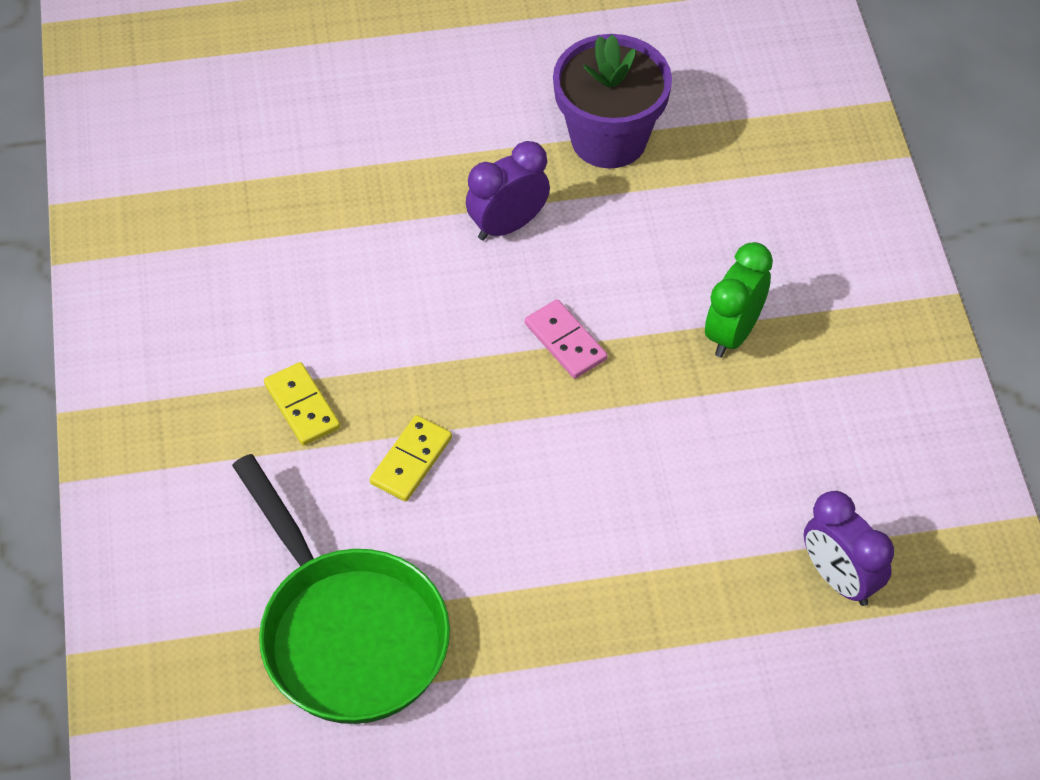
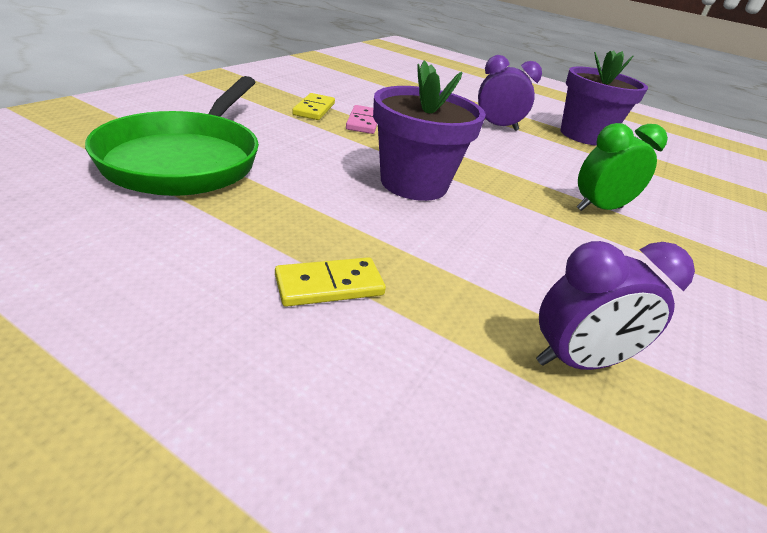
camera: 35 degrees right, 20 degrees down
(411, 460) = (334, 142): yellow domino -> yellow domino (329, 285)
(555, 461) = (414, 183): none -> purple flower pot
(565, 341) = (481, 160): pink domino -> pink domino (363, 122)
(839, 579) = (577, 361): purple clock -> purple clock turned 105 degrees counterclockwise

